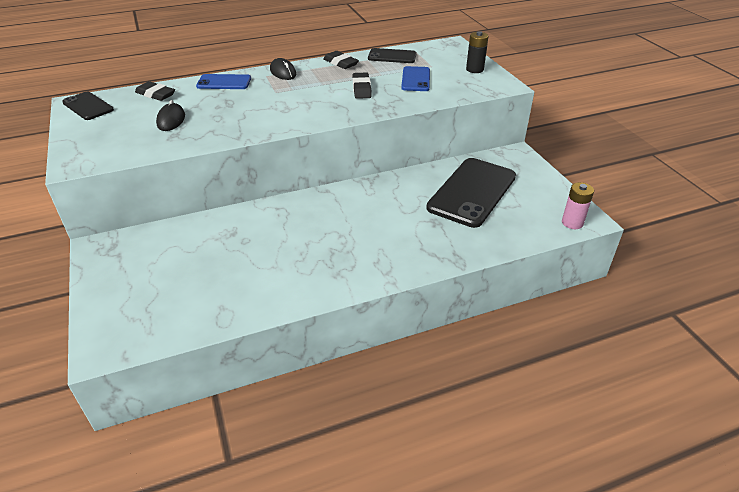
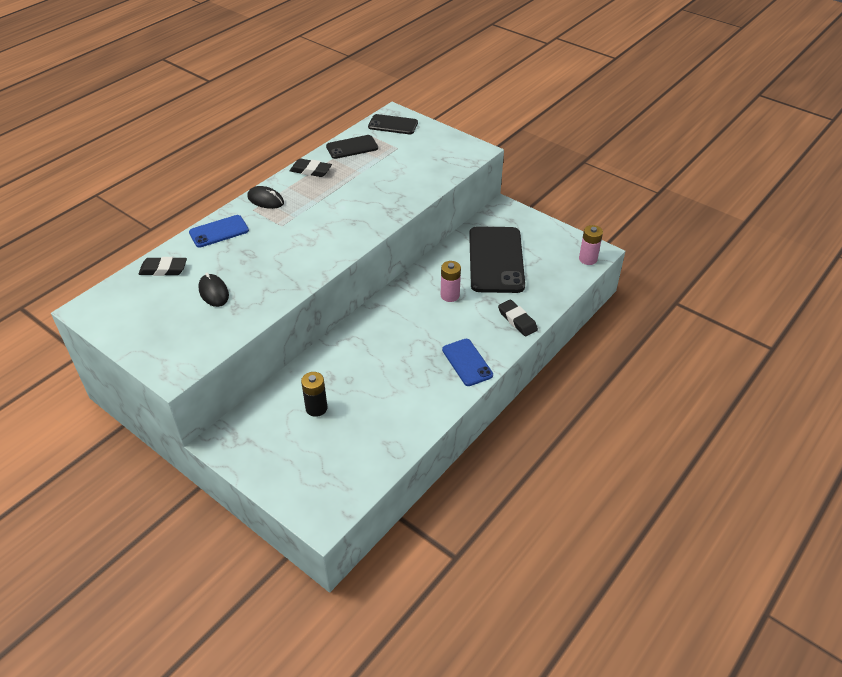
camera: 30 degrees left, 5 degrees up
(88, 106) = (107, 308): black phone -> black phone (393, 125)
(361, 88) = (358, 195): black eraser -> black eraser (517, 320)
(400, 206) = (450, 295): none -> pink battery
(416, 79) = (396, 168): blue phone -> blue phone (467, 362)
(474, 69) = (438, 140): black battery -> black battery (316, 408)

